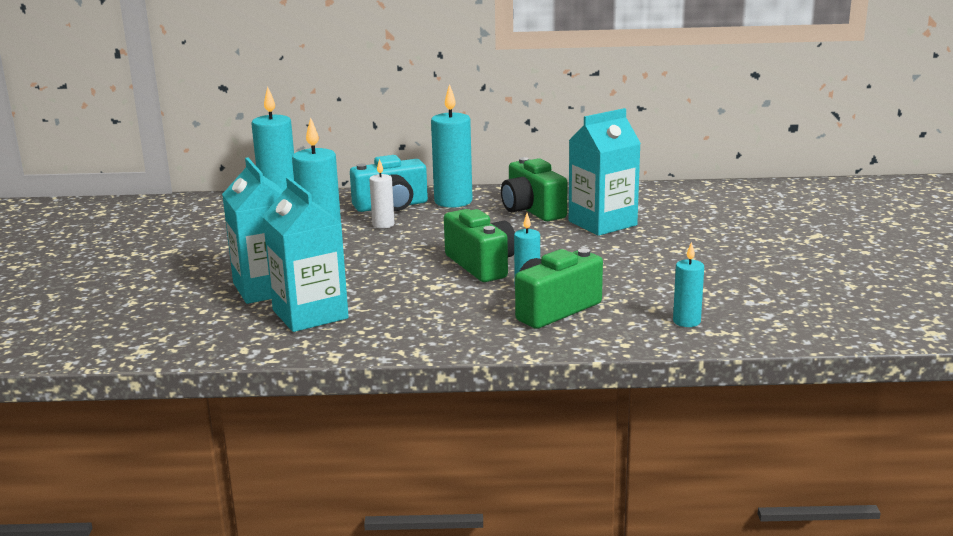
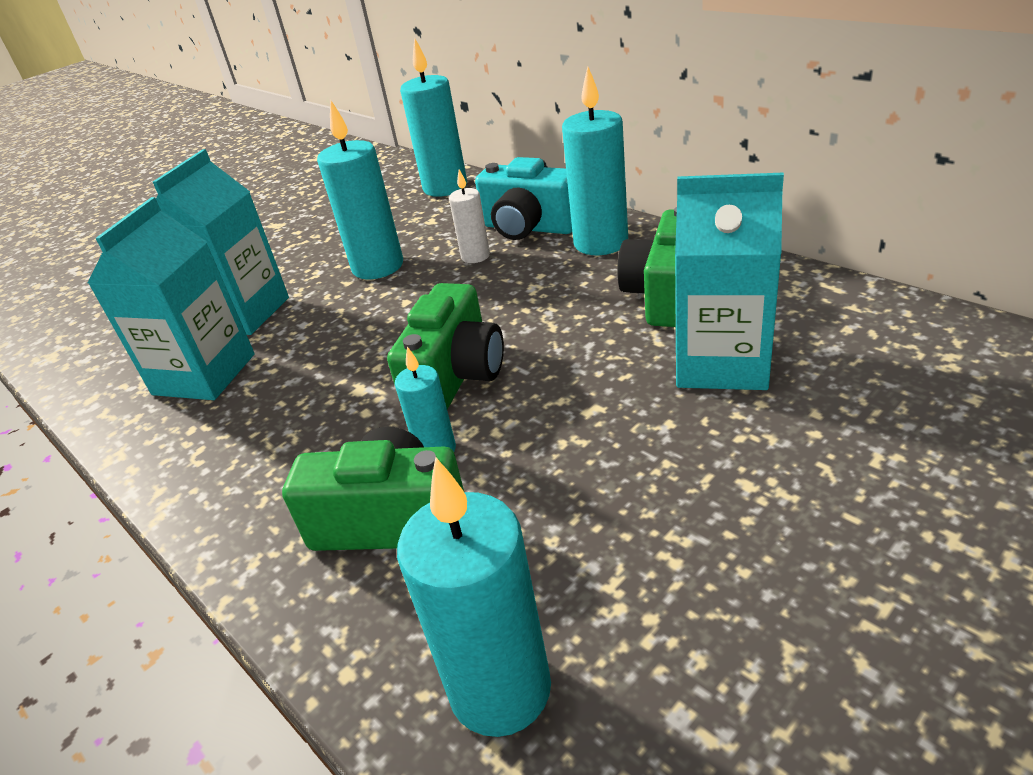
camera: 50 degrees right, 15 degrees up
(686, 321) = (500, 689): turquoise candle -> turquoise candle, size x1.82

